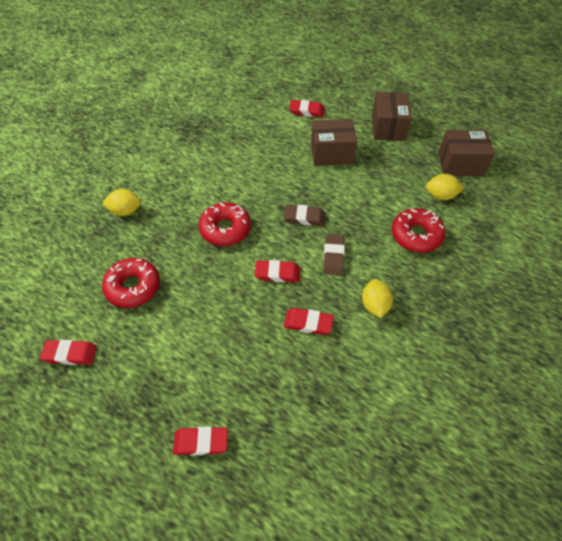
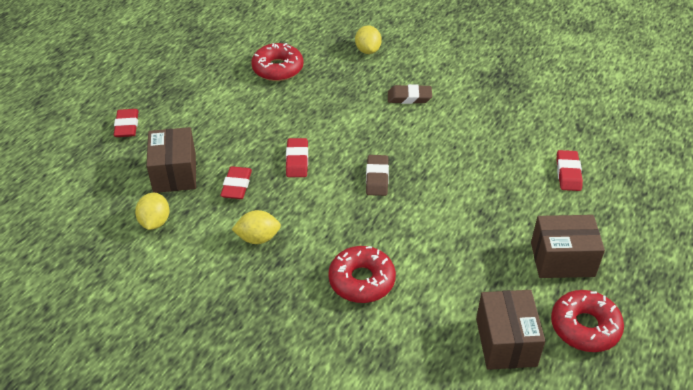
camera: 85 degrees right, 10 degrees down
(70, 354) = (211, 46): red eraser -> none
(225, 229) = (352, 118): red donut -> red donut (584, 327)
(332, 153) = (491, 199): brown box -> brown box (174, 173)
(333, 256) = (322, 203): brown eraser -> brown eraser (409, 97)
(441, 196) = (436, 312): yellow lemon -> yellow lemon (155, 222)

